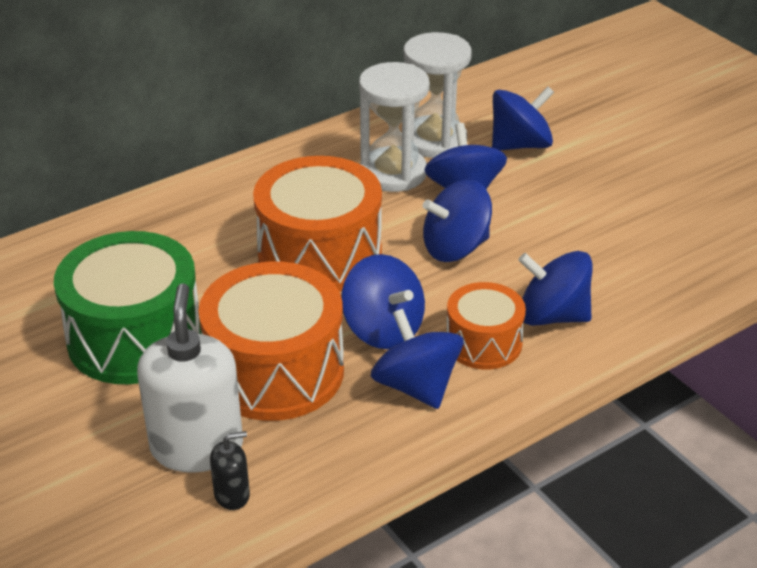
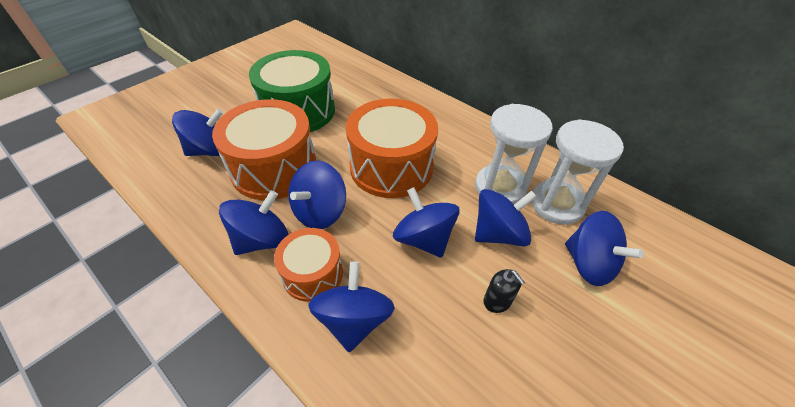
camera: 75 degrees right, 10 degrees up
(197, 447) = (210, 150): white soap dispenser -> blue spinning top
(232, 495) = (171, 171): black soap dispenser -> black soap dispenser (497, 301)

